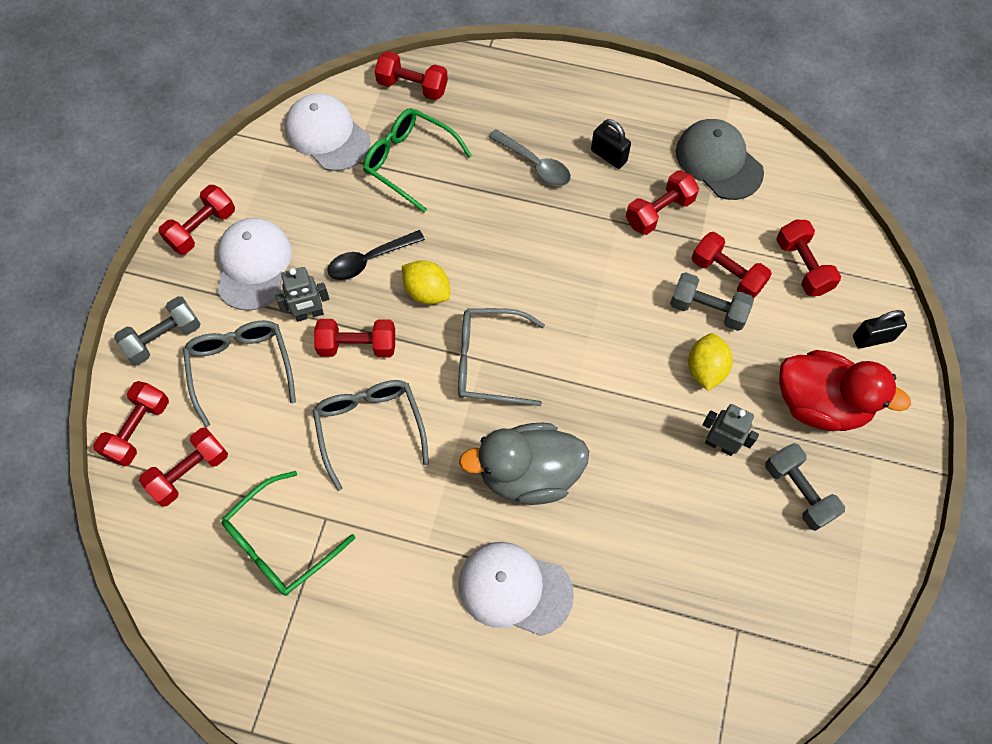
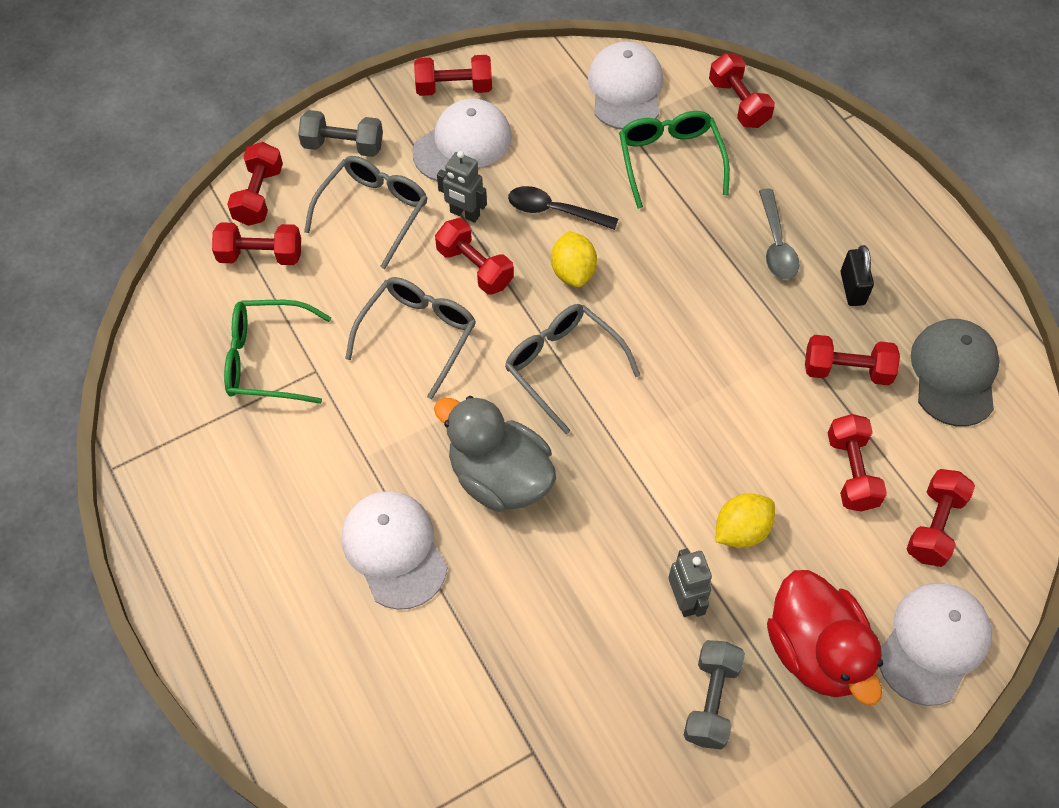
camera: 45 degrees right, 5 degrees down
(138, 429) = (259, 195): red dumbbell -> red dumbbell turned 60 degrees counterclockwise
(707, 309) = (799, 485): grey dumbbell -> none
(872, 338) = (933, 643): black padlock -> white cap

